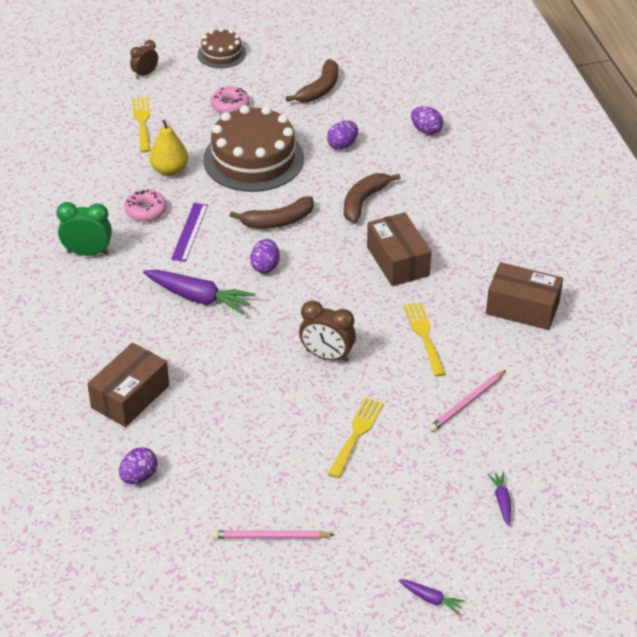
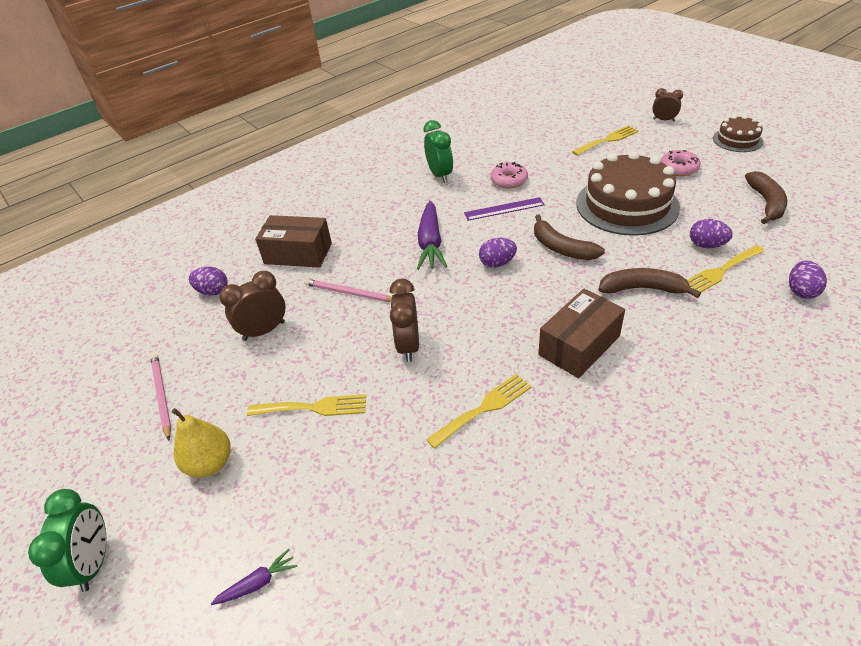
camera: 70 degrees right, 0 degrees up
(169, 170) = (566, 172): yellow pear -> yellow pear (210, 463)
(234, 447) = (264, 331): none -> brown clock
(319, 89) = (766, 203): brown banana -> brown banana turned 90 degrees counterclockwise
(376, 154) = (720, 271): none -> yellow fork
(431, 599) = (94, 562): purple carrot -> green clock
(467, 403) = (402, 487): pink pencil -> pink pencil (350, 293)
(522, 308) = (594, 486): brown box -> none

